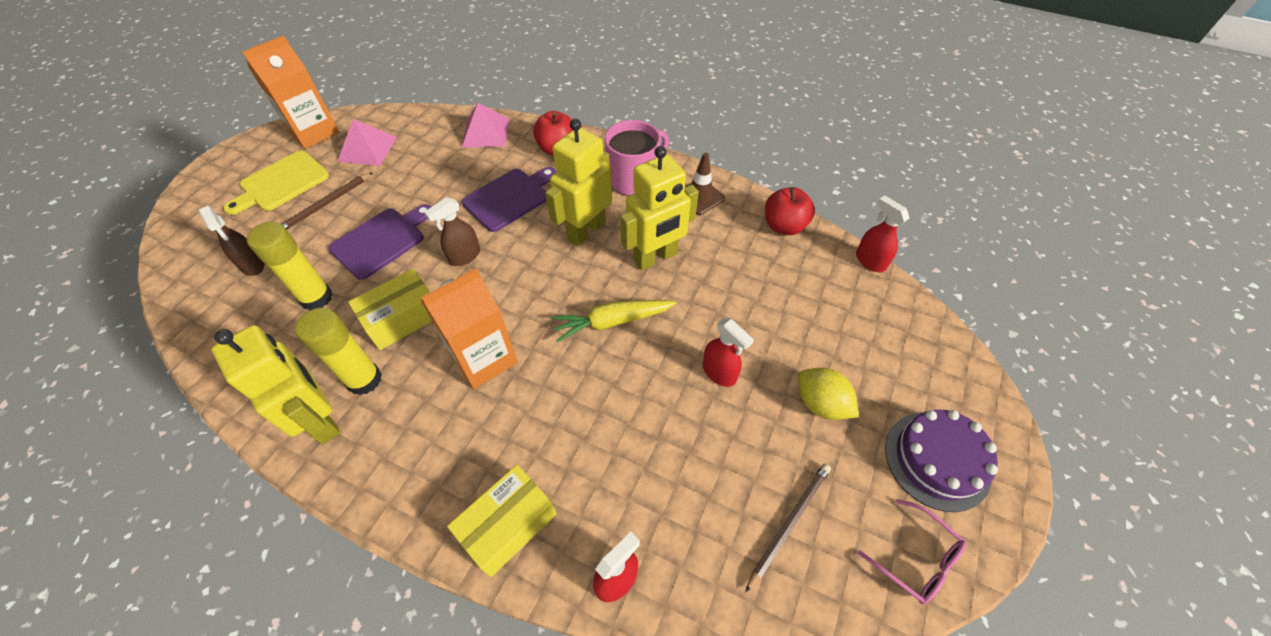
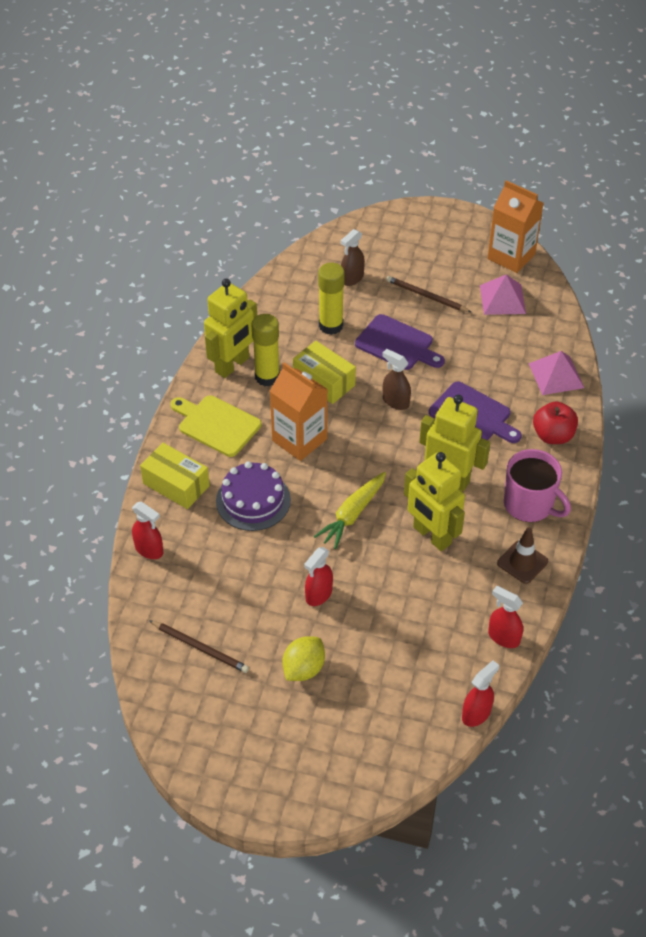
camera: 80 degrees right, 5 degrees down
(281, 183) = (441, 260): yellow cutting board -> yellow cutting board (216, 424)
(612, 322) = (352, 514): yellow carrot -> yellow carrot turned 120 degrees counterclockwise
(784, 226) = (503, 637): red apple -> red spray bottle
(916, 559) = (185, 730): pink glasses -> none
(937, 460) = (267, 752): purple cake -> purple cake (253, 500)

